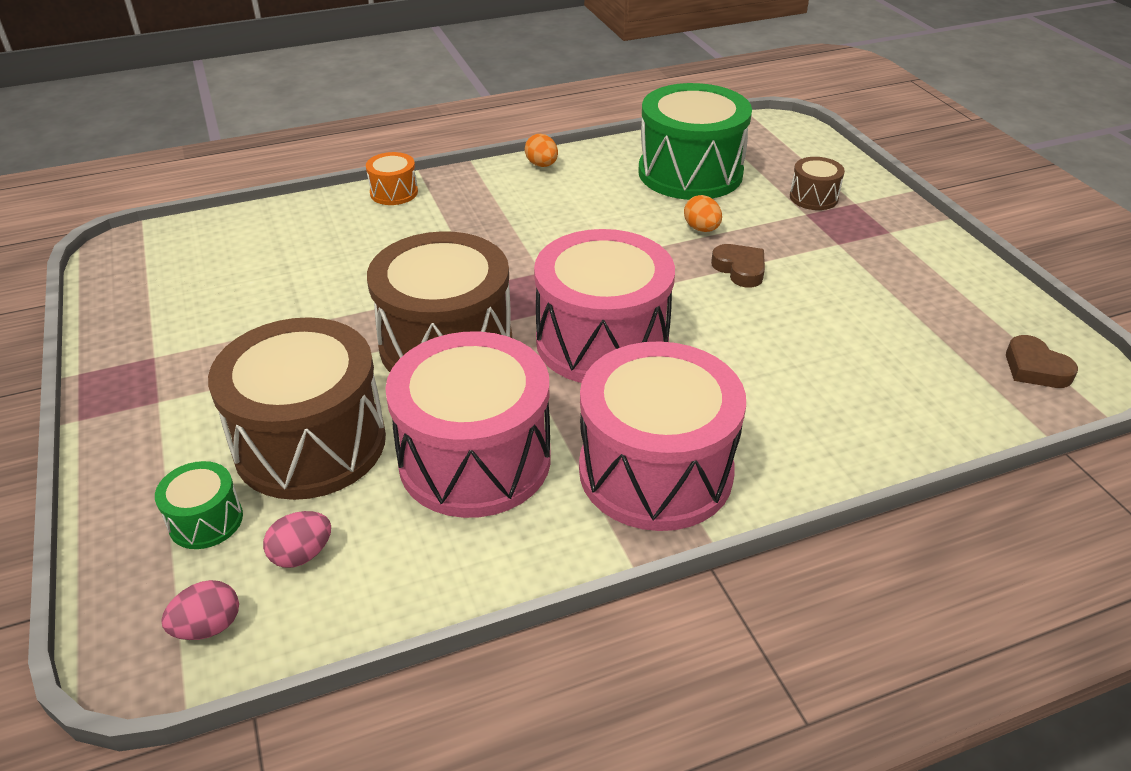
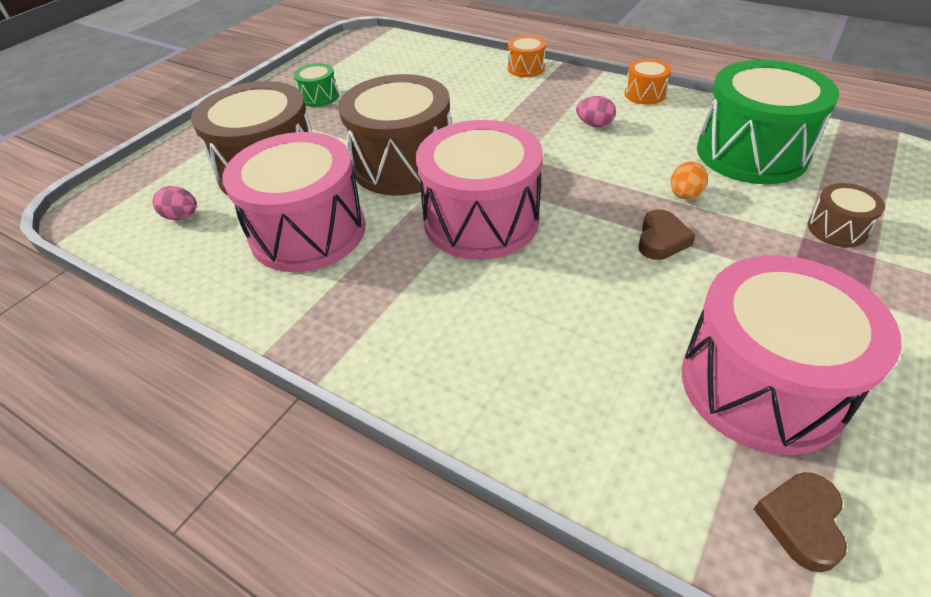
camera: 55 degrees right, 5 degrees up
(206, 520) = (185, 174): green drum -> green drum (319, 97)
(208, 627) = (112, 218): pink egg -> pink egg (594, 124)
(542, 165) = (645, 94): orange egg -> orange drum
(655, 471) = (368, 315): pink drum -> pink drum (761, 385)

